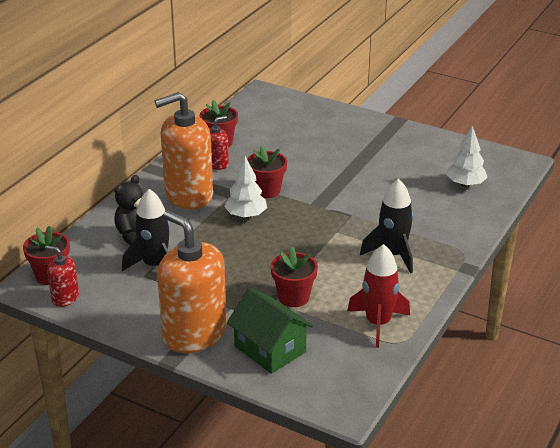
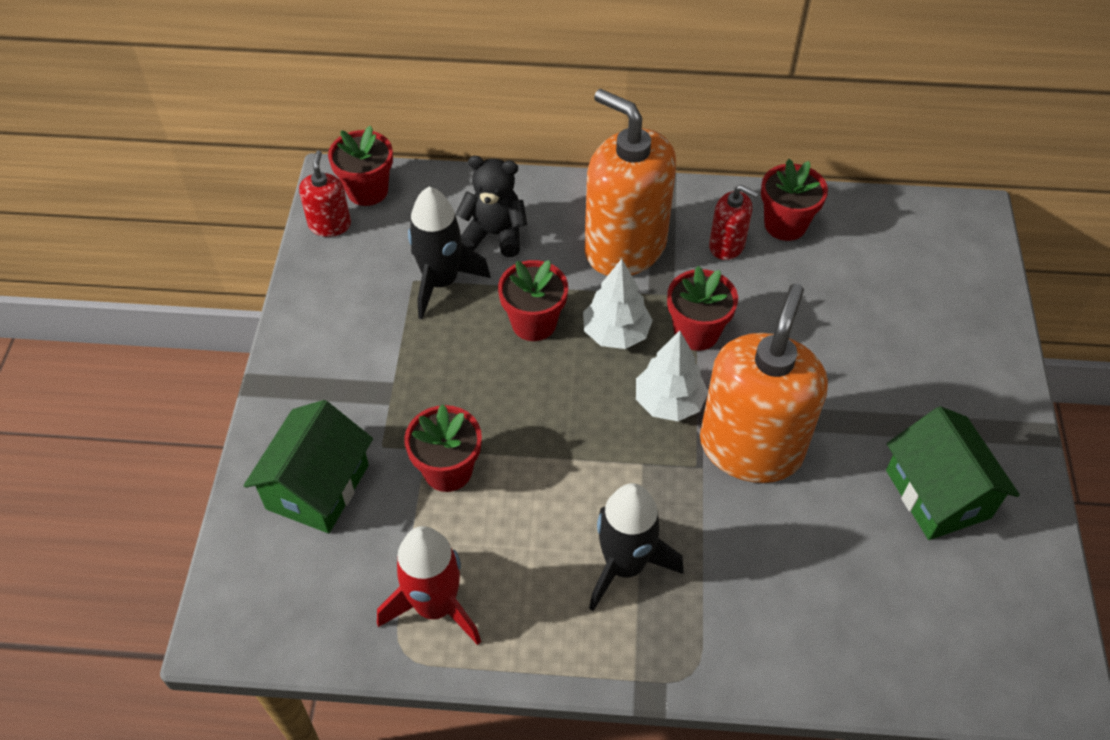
camera: 65 degrees right, 20 degrees up
(194, 334) = (314, 387): orange soap dispenser -> orange soap dispenser (751, 447)
(215, 240) = (534, 323): none -> red flower pot
(411, 156) = (937, 494): none -> green house
(465, 184) = (909, 610): white tree -> white tree (669, 402)

